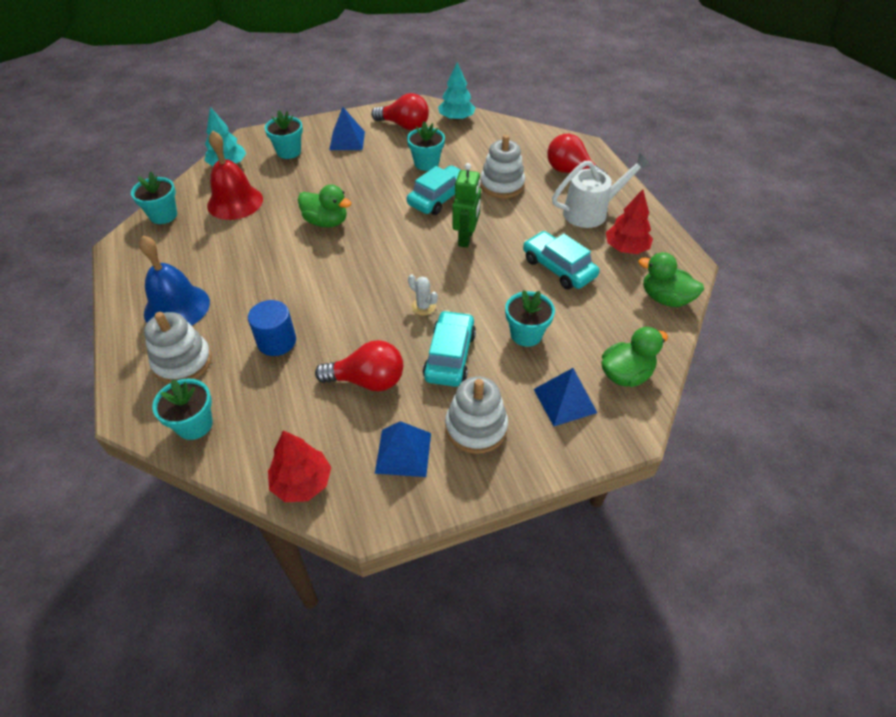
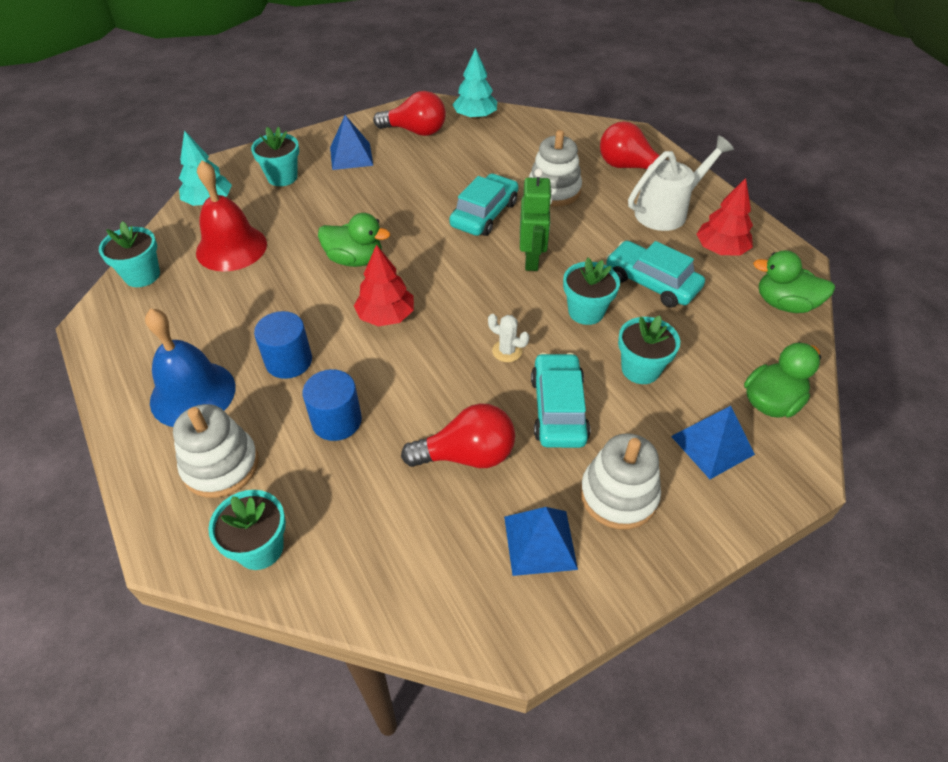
camera: 10 degrees left, 0 degrees up
(254, 293) = (289, 361): none -> blue cylinder
(302, 482) = (424, 603): red tree -> red tree (386, 316)
(426, 163) = (456, 174): turquoise flower pot -> turquoise flower pot (586, 311)

